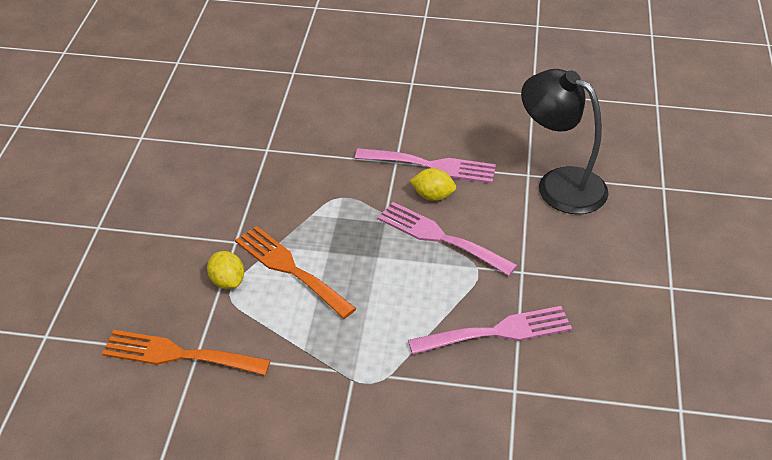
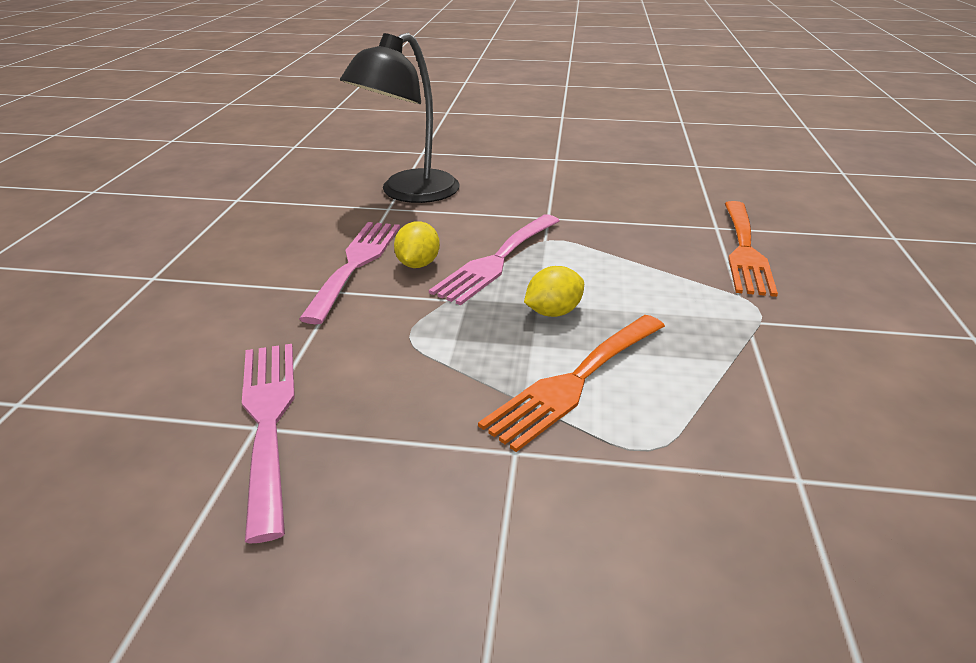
camera: 90 degrees left, 10 degrees down
(178, 355) = (817, 505): orange fork -> orange fork (745, 251)
(227, 281) = (619, 454): yellow lemon -> yellow lemon (553, 312)
(498, 332) = (641, 232): pink fork -> pink fork (268, 420)

